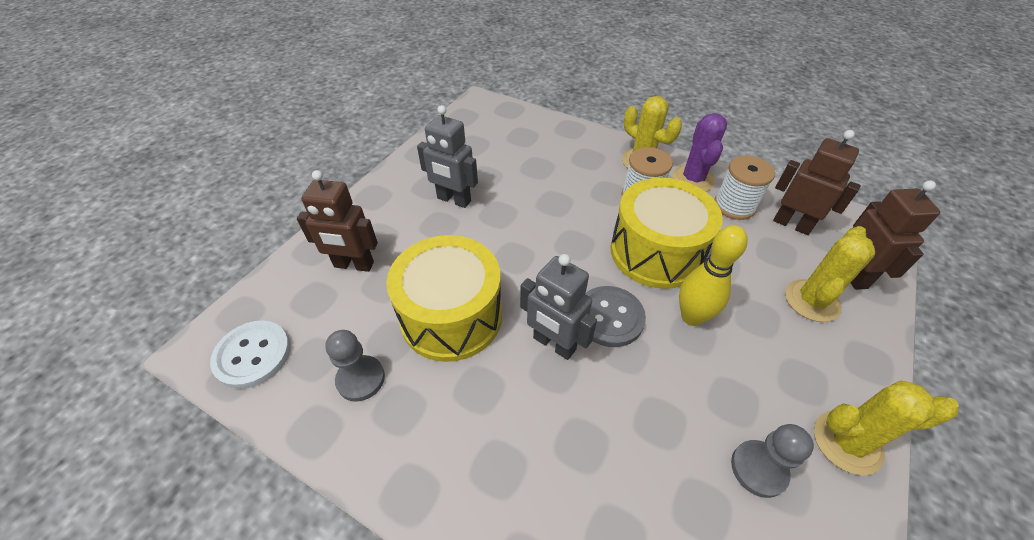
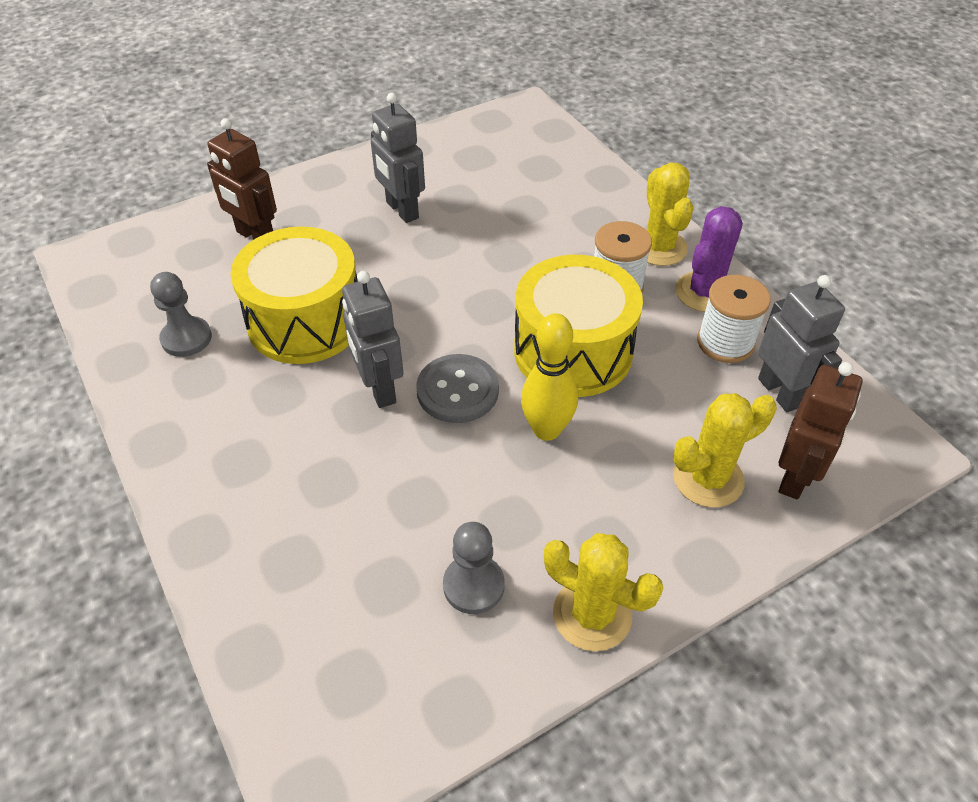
camera: 30 degrees right, 0 degrees up
(253, 355) = (117, 280): white button -> none
(792, 224) = (779, 392): brown robot -> grey robot

